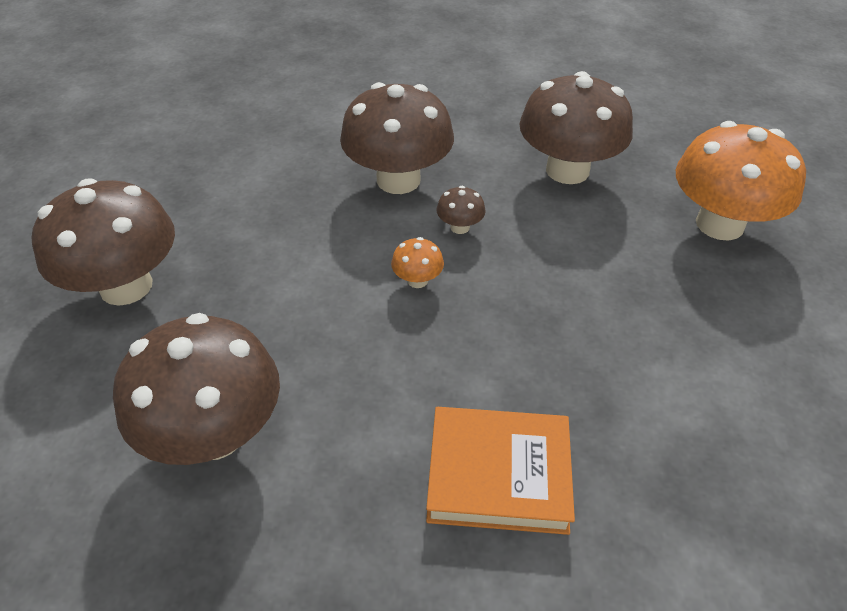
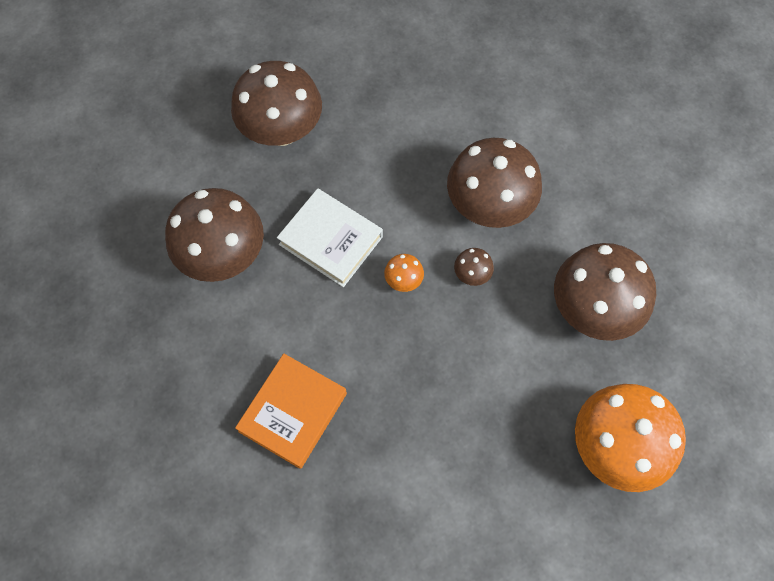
camera: 55 degrees right, 20 degrees up
(309, 315) = (331, 240): none -> white book
(498, 474) = (293, 412): orange book -> orange book turned 60 degrees clockwise

